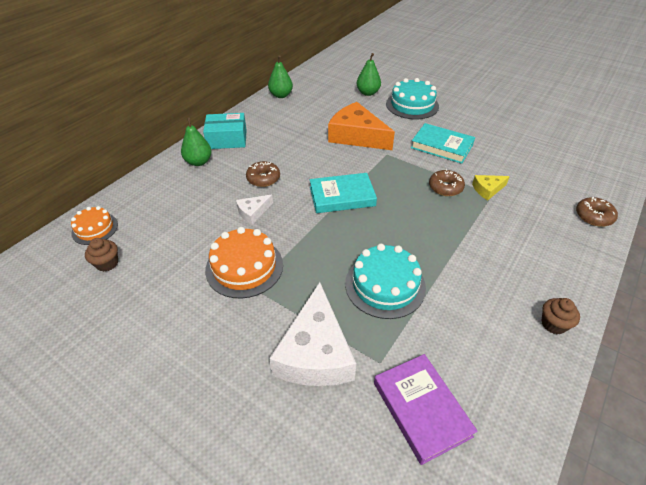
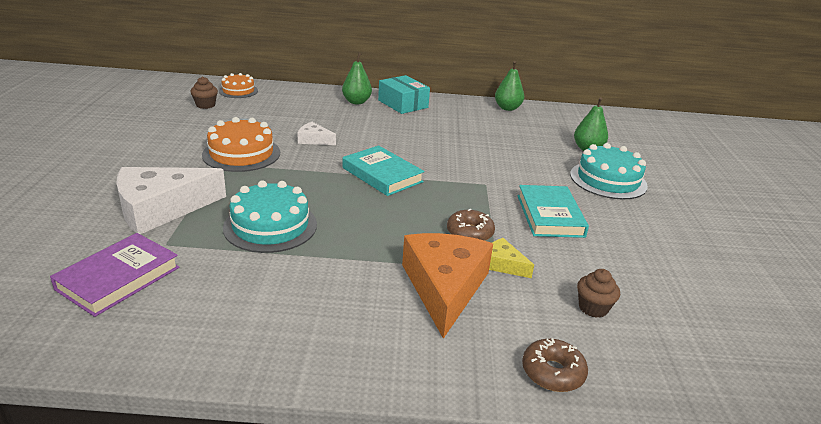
camera: 55 degrees right, 15 degrees down
(263, 178) = (366, 132): brown donut -> none
(356, 136) = (494, 160): orange cheese -> orange cheese (444, 287)
(553, 324) = (290, 355): brown cupcake -> brown cupcake (593, 308)

